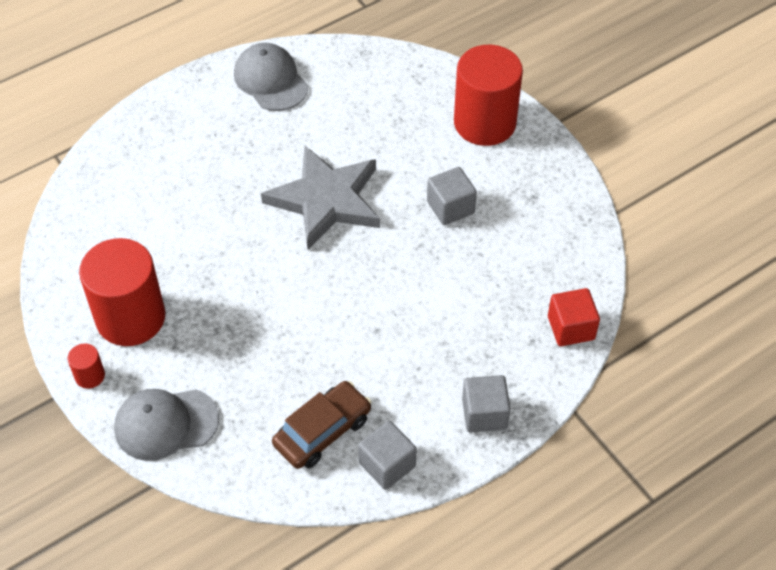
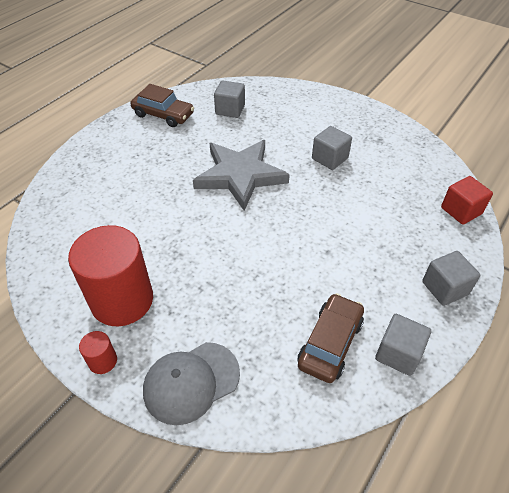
camera: 20 degrees left, 5 degrees down
(271, 80) = (163, 115): grey cap -> brown car
(360, 95) = (230, 110): none -> grey cube
(484, 123) = (321, 107): red cylinder -> none

